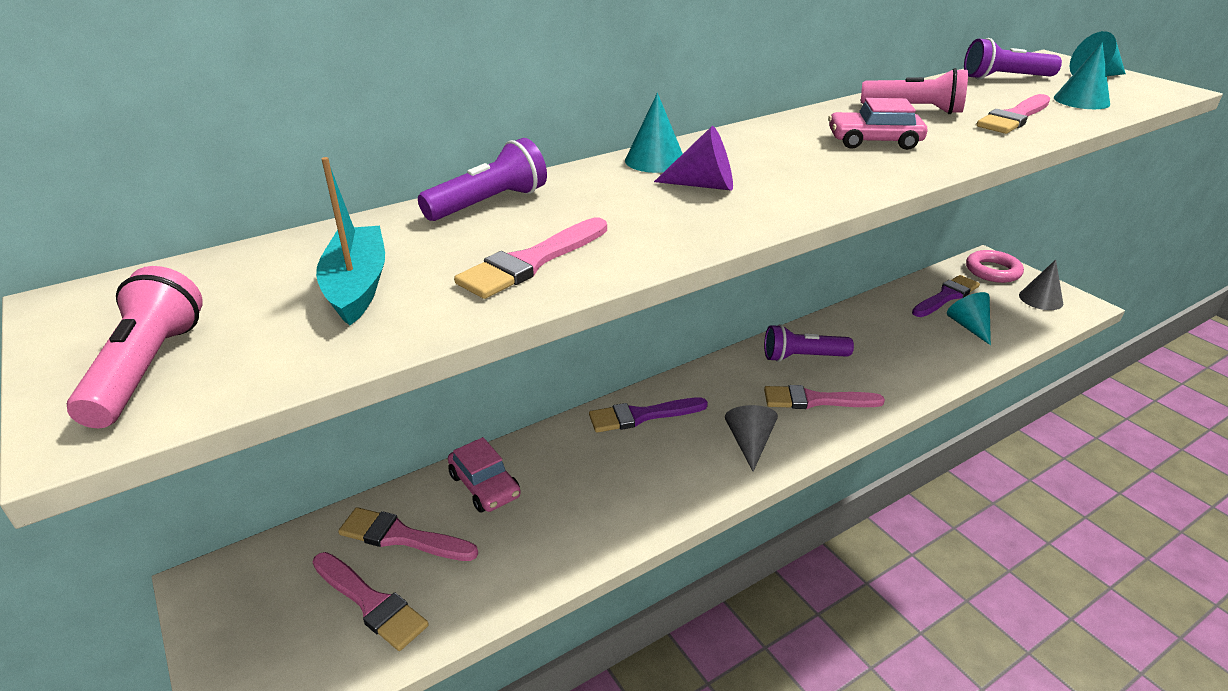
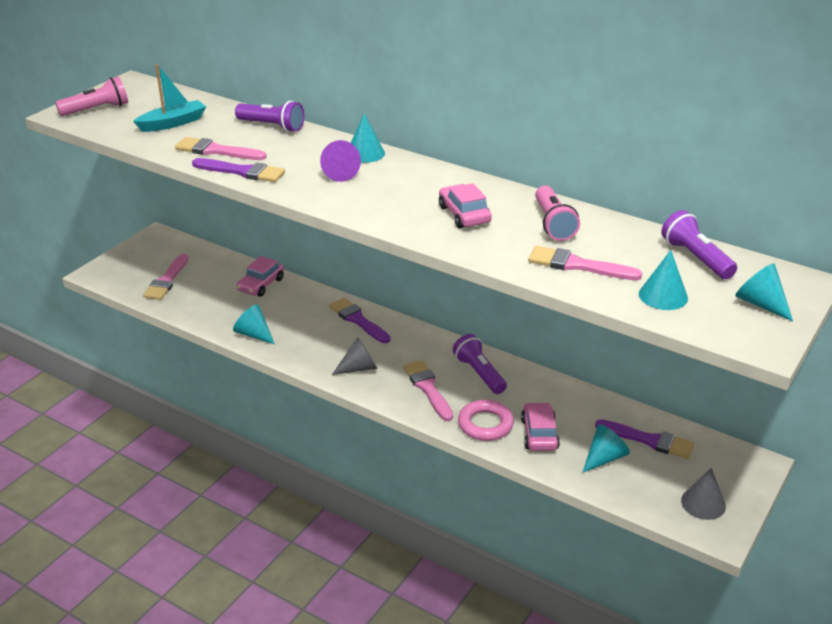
camera: 65 degrees right, 0 degrees up
(402, 537) = (211, 273): pink brush -> none
(612, 526) = (254, 334): none -> turquoise cone
(638, 252) = (242, 172): none -> purple brush
(923, 351) = (539, 434): none -> pink car
(992, 271) = (734, 468): pink ring -> pink ring (485, 424)

